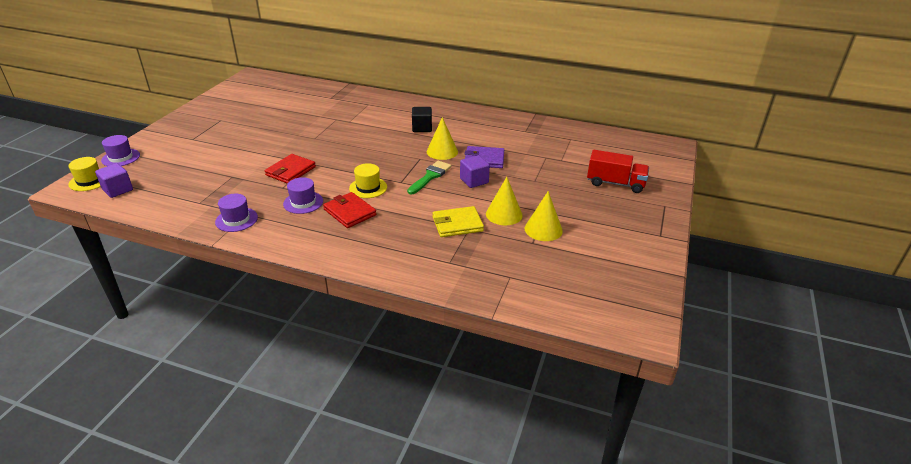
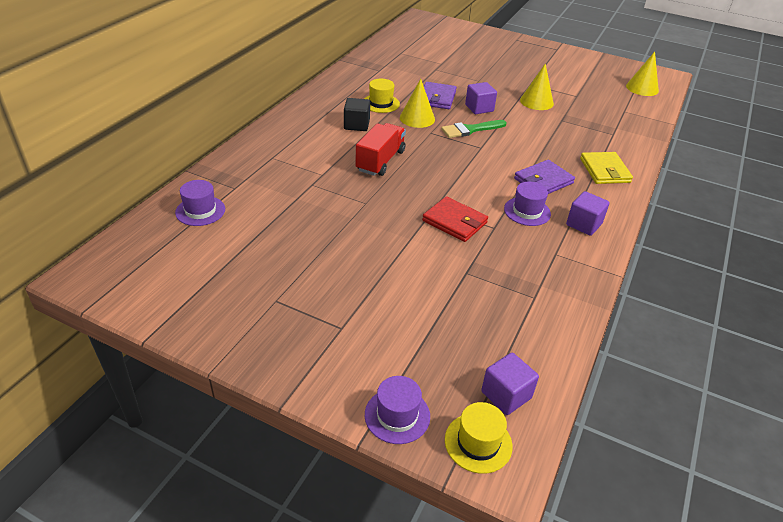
camera: 85 degrees left, 5 degrees up
(236, 219) = (569, 261): purple hat -> purple hat (200, 211)
(283, 230) = (584, 224): none -> purple cube
(350, 212) = (543, 181): red wallet -> purple wallet
(368, 188) = (493, 167): yellow hat -> yellow hat (381, 103)
(430, 176) = (470, 130): green brush -> green brush turned 60 degrees counterclockwise
(457, 224) = (555, 124): yellow wallet -> yellow wallet (604, 170)
(543, 229) = (557, 89): yellow cone -> yellow cone (642, 88)
(615, 183) = (483, 49): red truck -> red truck (380, 161)

